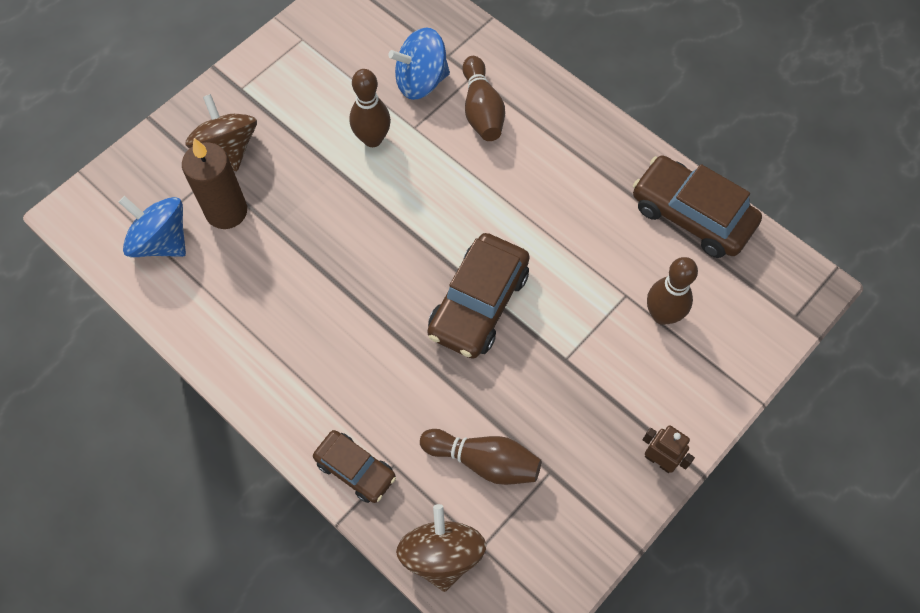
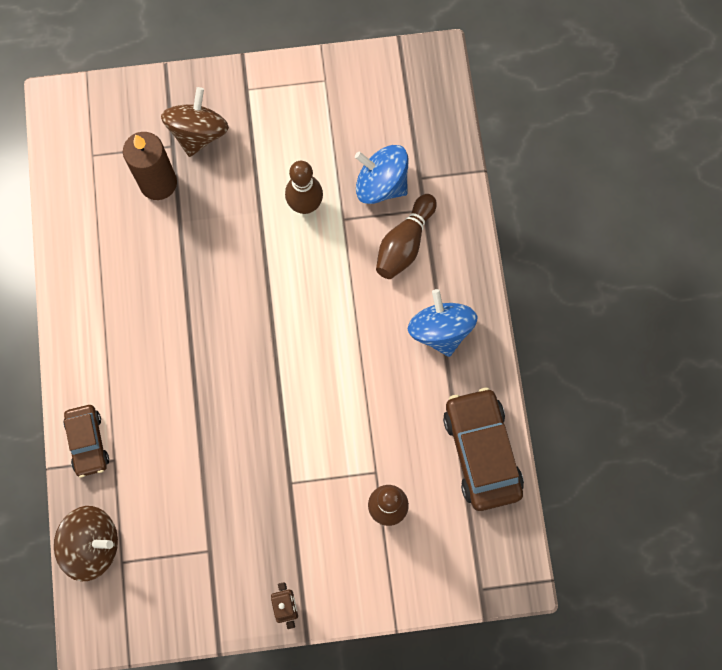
camera: 40 degrees right, 10 degrees up
(161, 241) = (98, 172): blue spinning top -> blue spinning top (440, 330)
(442, 554) = (93, 545): brown spinning top -> brown spinning top turned 60 degrees clockwise
(478, 303) = (268, 393): brown car -> none
(484, 461) = (173, 507): brown bowling pin -> none

